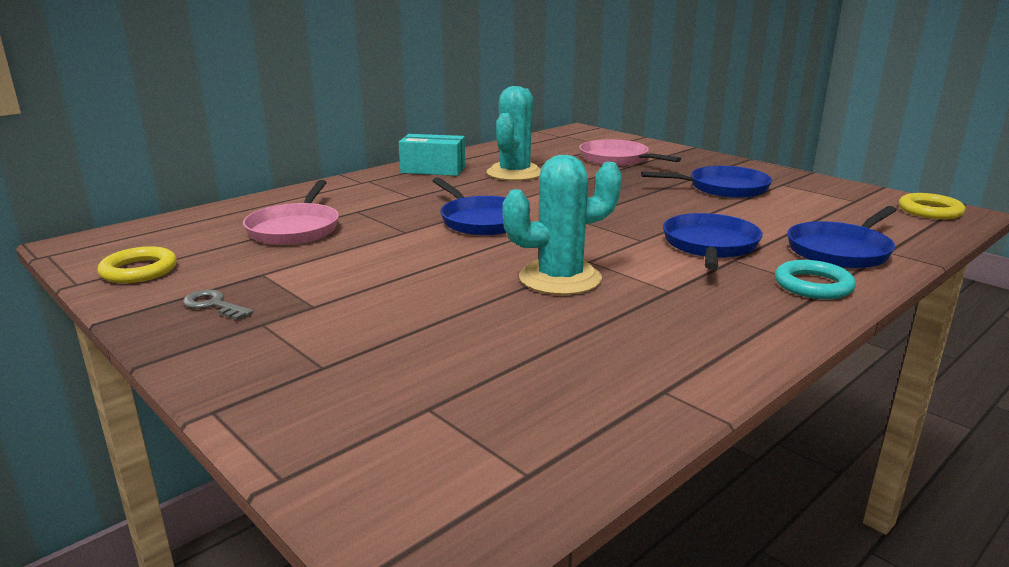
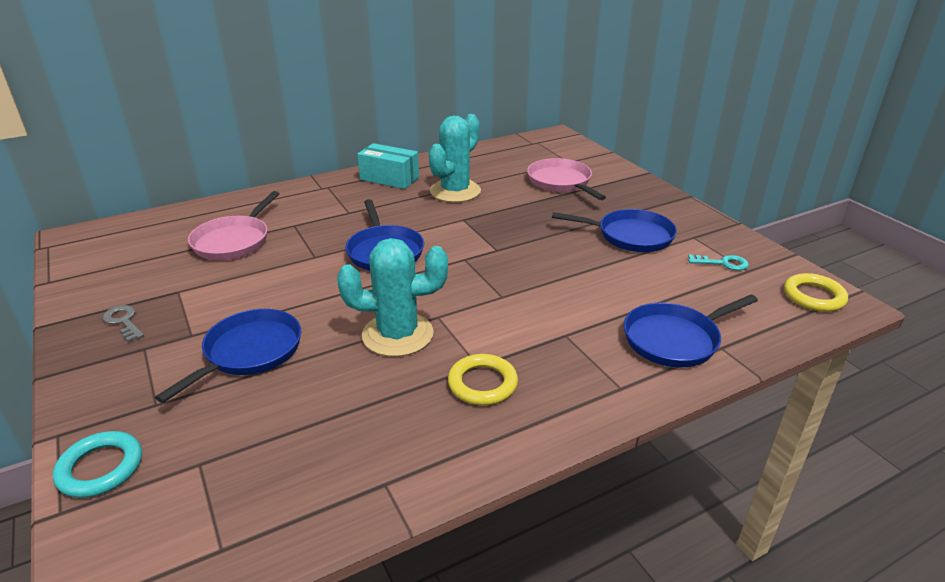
camera: 15 degrees right, 10 degrees up
(139, 270) = (97, 274): yellow ring -> yellow ring (482, 383)
(710, 246) = (557, 313): blue pan -> blue pan (249, 352)
(813, 285) = (611, 381): turquoise ring -> turquoise ring (100, 468)
(827, 198) = (723, 263): none -> turquoise key

